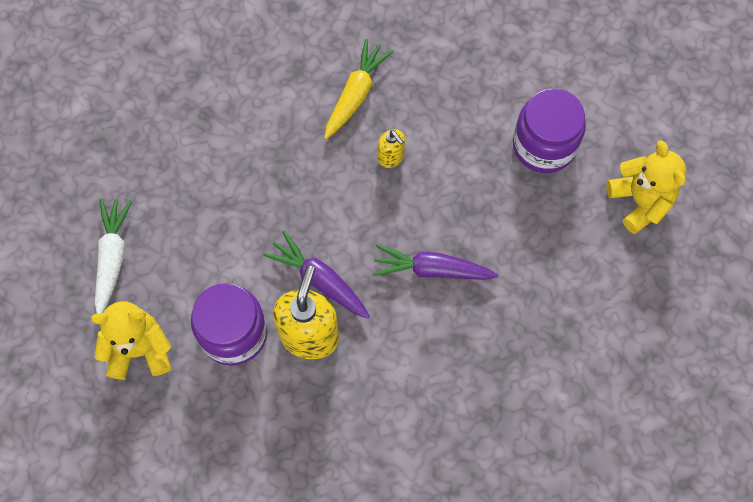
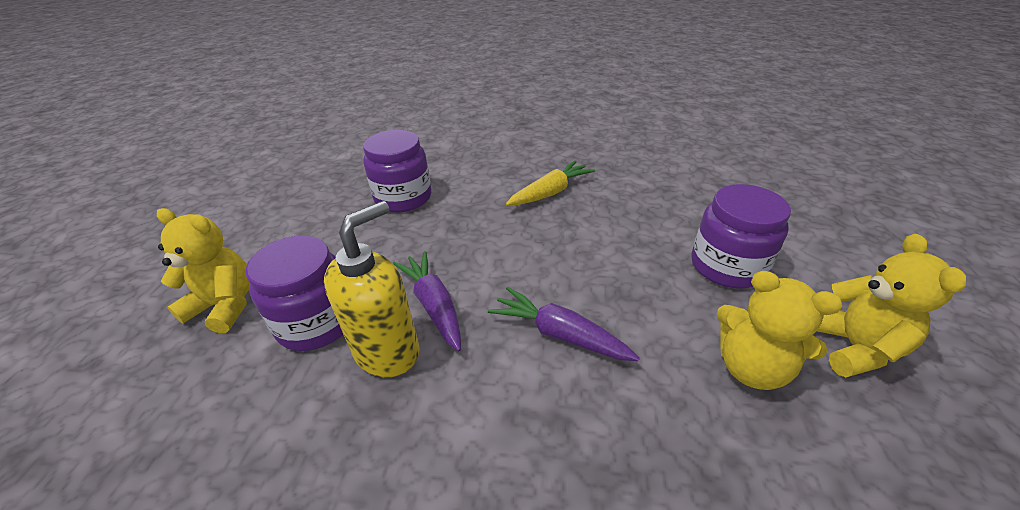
camera: 25 degrees right, 30 degrees down
(112, 258) = (276, 236): white carrot -> none
(204, 157) = (403, 198): none -> purple jar
(391, 157) = (560, 236): yellow soap dispenser -> none
(573, 247) = (751, 367): none -> yellow teddy bear

